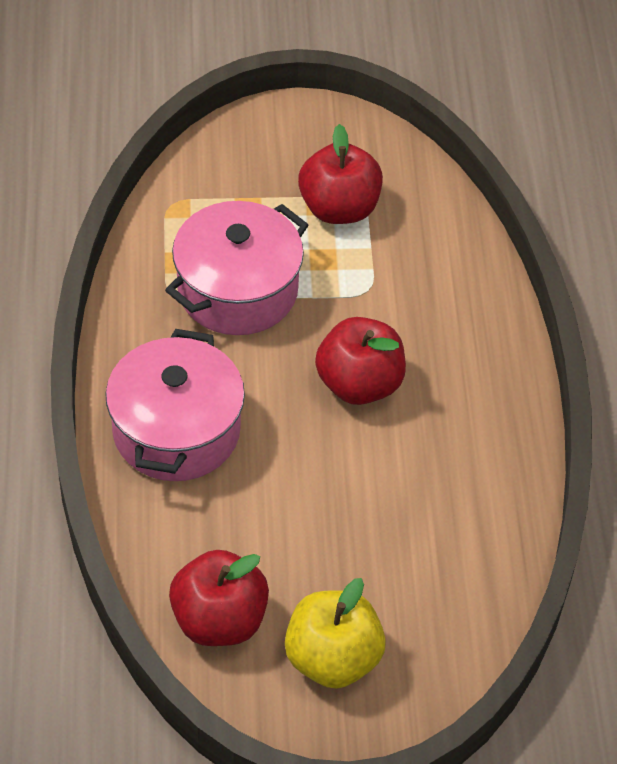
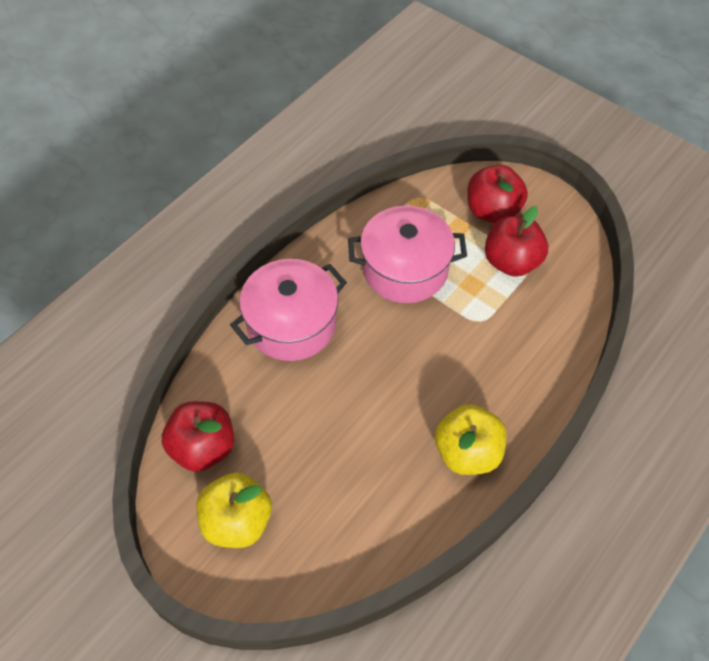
camera: 45 degrees right, 5 degrees up
(359, 384) = (418, 372): red apple -> red apple (492, 211)
(483, 425) = (467, 452): none -> yellow apple

